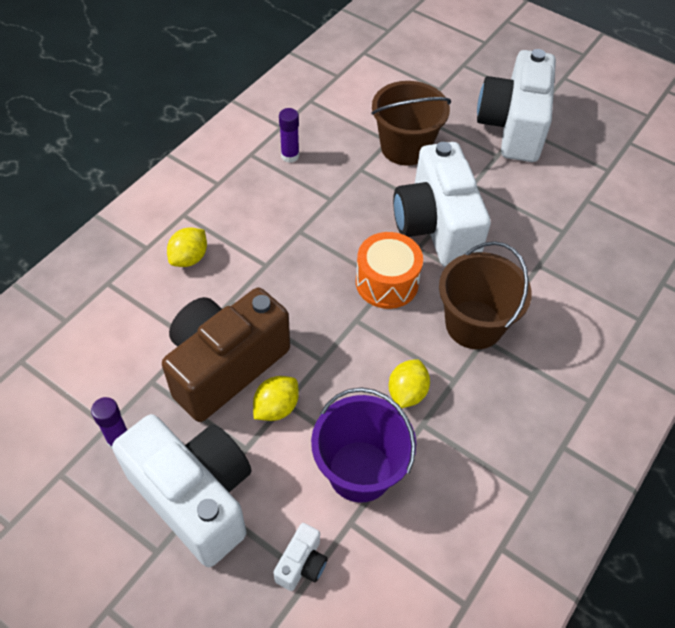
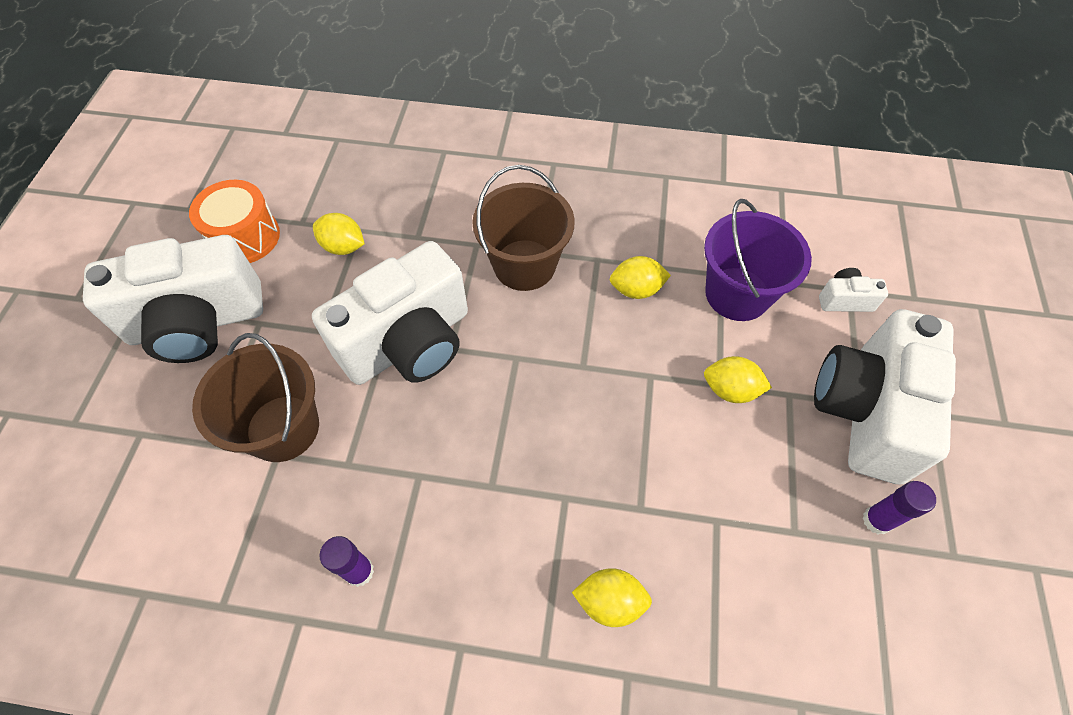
camera: 115 degrees left, 5 degrees up
(225, 366) = (722, 464): brown camera -> none
(387, 282) = (516, 358): orange drum -> orange drum (245, 237)
(549, 217) = (343, 247): none -> yellow lemon

